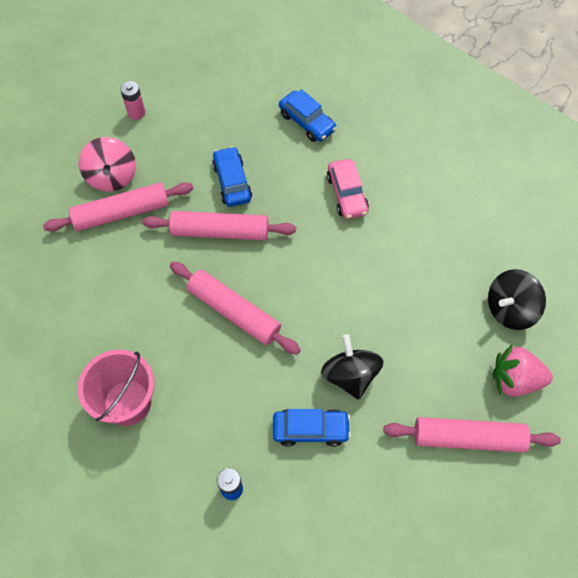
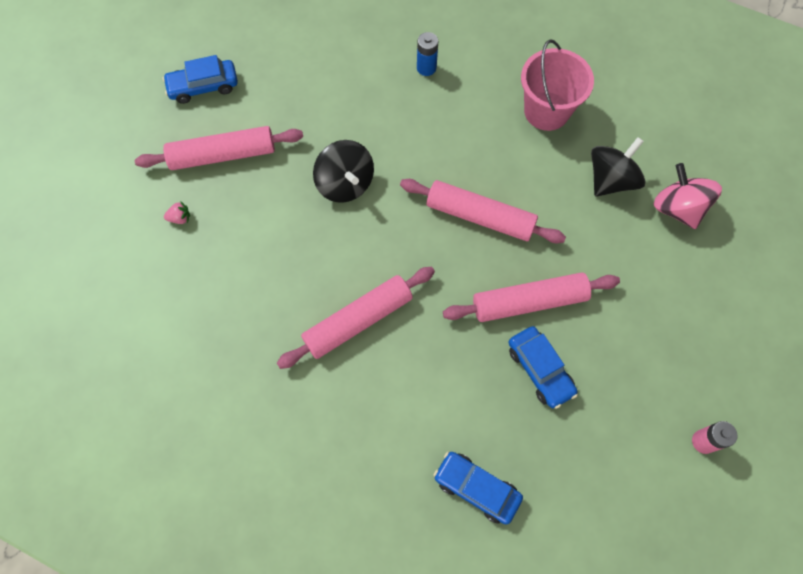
camera: 165 degrees right, 5 degrees up
(112, 177) = (684, 339): pink spinning top -> pink spinning top (678, 208)
(121, 213) = (649, 296): pink rolling pin -> pink rolling pin (358, 320)
(310, 429) = (371, 128): blue car -> blue car (203, 86)
(347, 194) = (397, 389): pink car -> none
(510, 309) = (188, 291): black spinning top -> black spinning top (611, 180)
(515, 380) = (180, 218): pink strawberry -> pink strawberry, size x0.43

